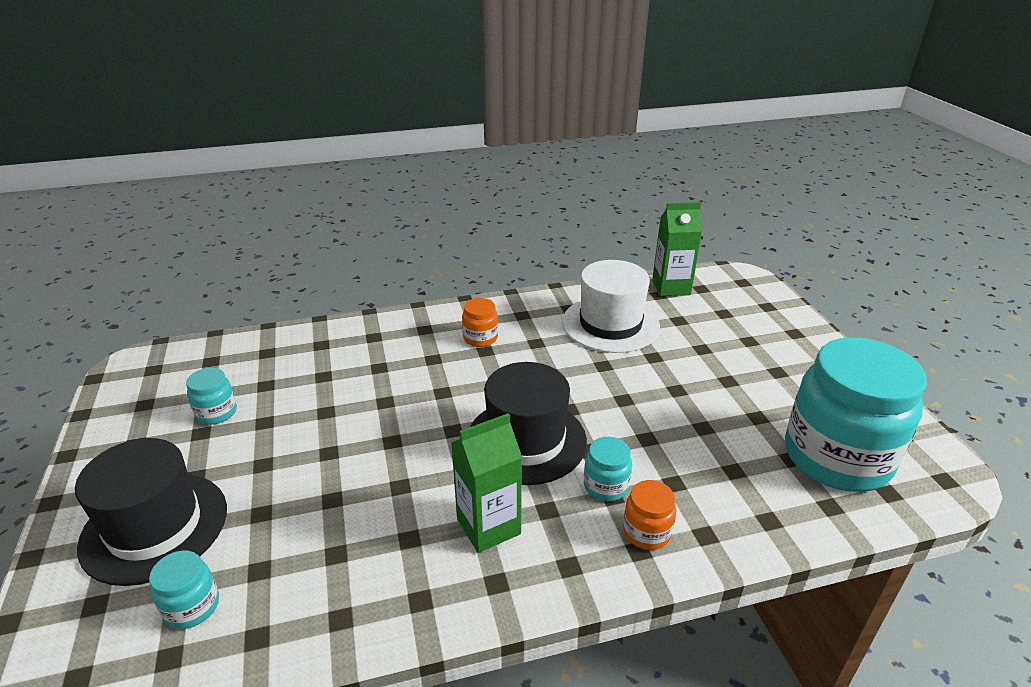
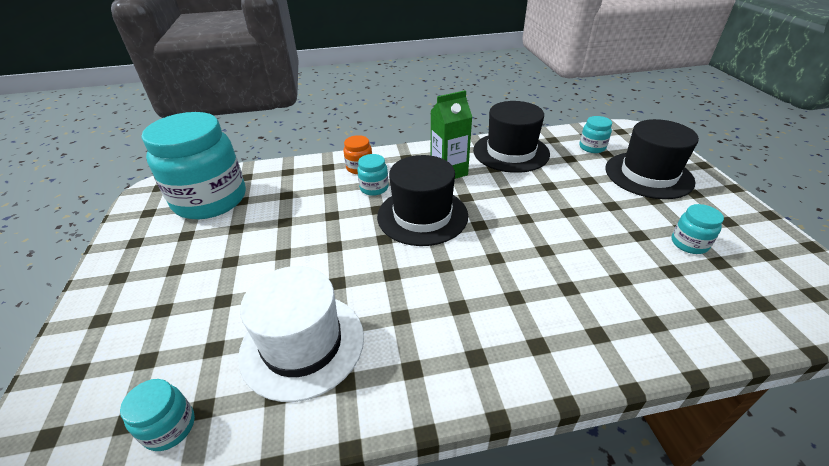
camera: 175 degrees left, 5 degrees up
(364, 586) = (511, 152): none -> black hat
(480, 338) = (465, 326): orange jar -> none
(671, 287) = (170, 427): green carton -> turquoise jar

